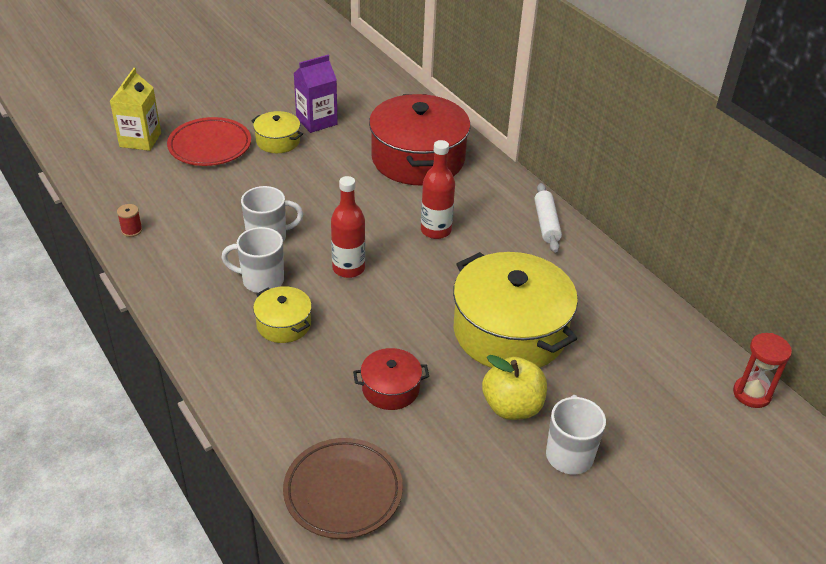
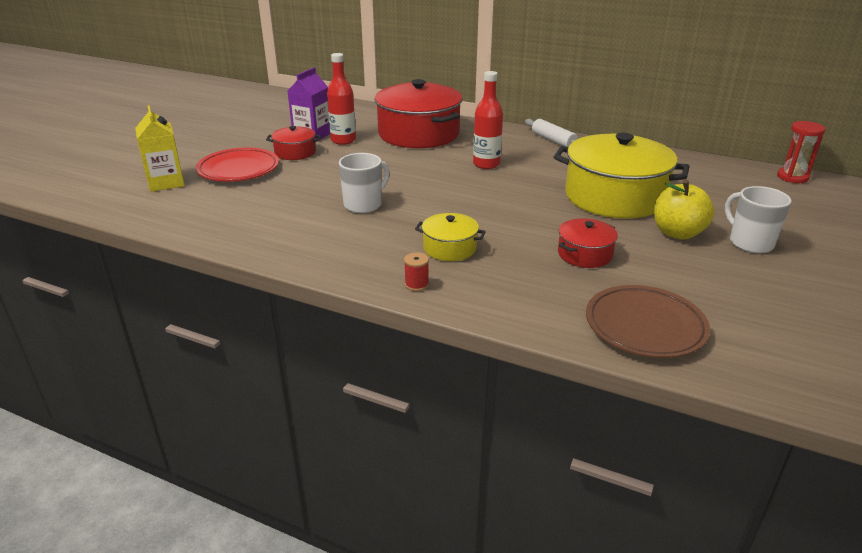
camera: 30 degrees left, 10 degrees down
(131, 230) = (232, 237): red spool -> red spool (416, 284)
(261, 280) = (394, 230): white mug -> none
(278, 141) = (295, 152): yellow pot -> red pot
(348, 268) = (453, 202): red bottle -> red bottle (343, 140)

